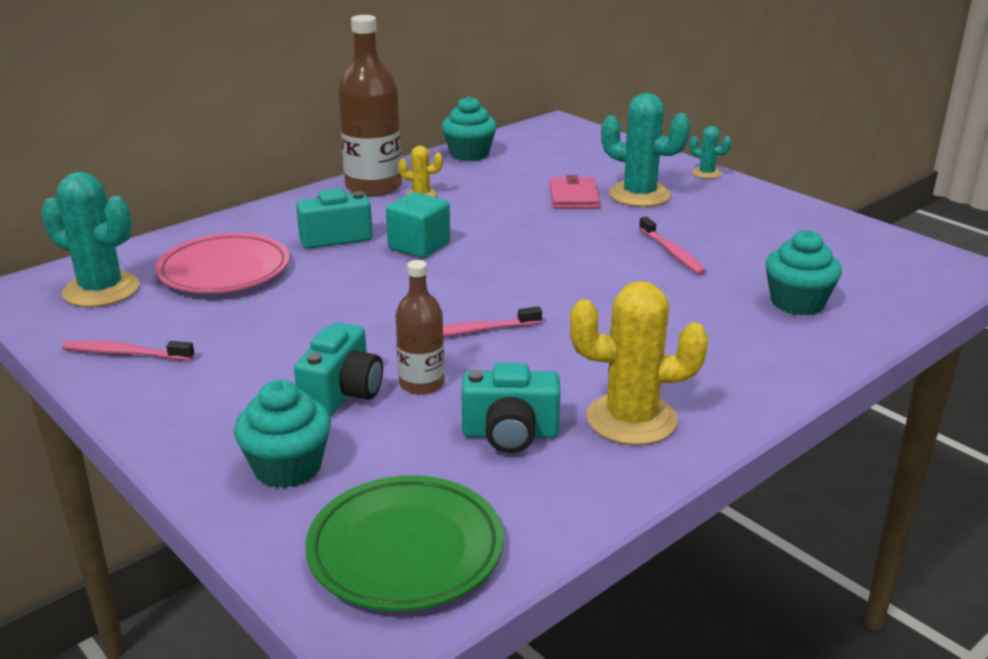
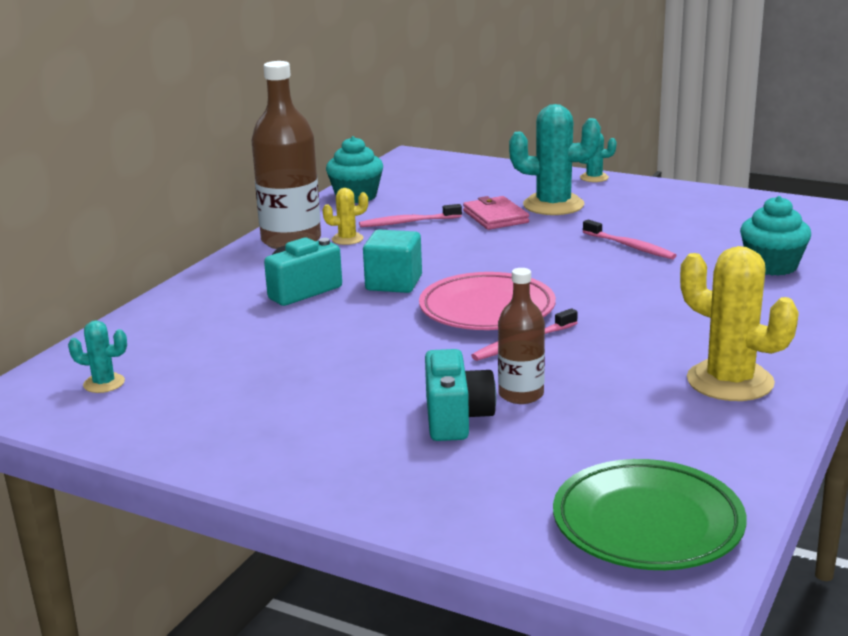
camera: 20 degrees left, 5 degrees down
(101, 290) = (104, 383): turquoise cactus -> turquoise cactus, size x0.49
(125, 353) = (198, 433): pink toothbrush -> pink toothbrush (408, 222)
(224, 271) = (219, 341): pink plate -> pink plate (487, 309)
(287, 467) = (471, 488): turquoise cupcake -> none
(510, 434) = (641, 416): turquoise camera -> none
(631, 419) = (730, 381): yellow cactus -> yellow cactus turned 60 degrees clockwise

